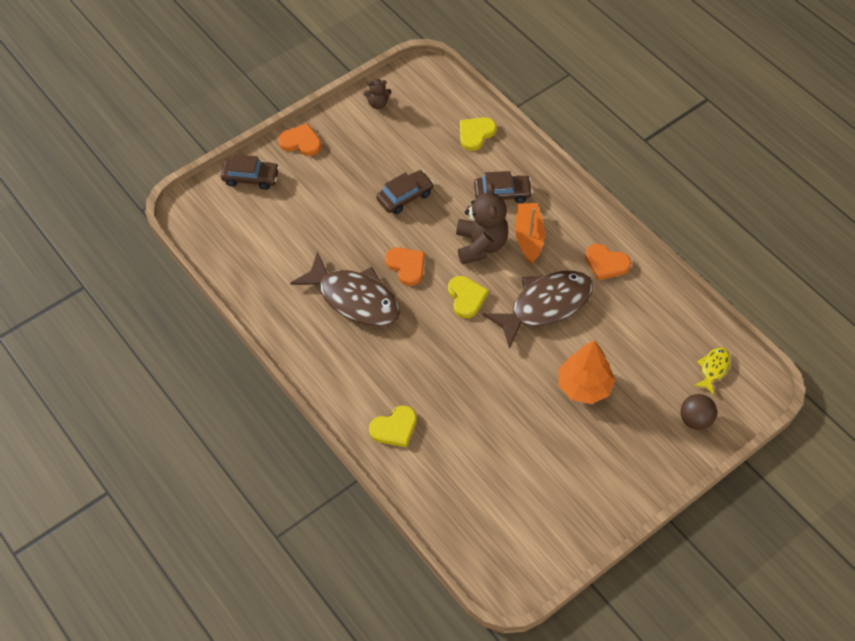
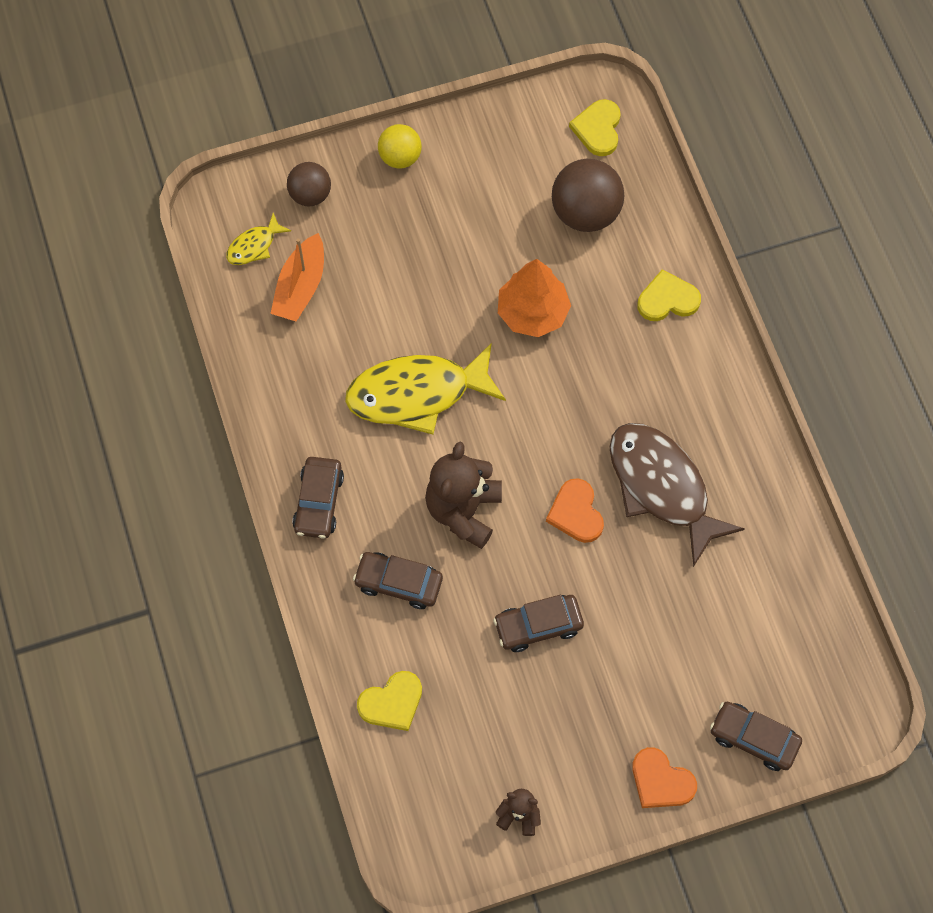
camera: 160 degrees left, 10 degrees up
(466, 297) = (514, 440): yellow heart -> yellow heart (598, 129)
(482, 475) = (585, 213): none -> brown ball
(528, 237) = (393, 500): orange boat -> orange boat (300, 287)
(545, 306) = (417, 394): brown fish -> yellow fish
(575, 222) = (318, 502): none -> brown car
(584, 386) = (419, 276): orange tree -> orange tree (532, 312)
(606, 263) = (309, 427): orange heart -> none
(644, 472) = (400, 157): none -> yellow ball

